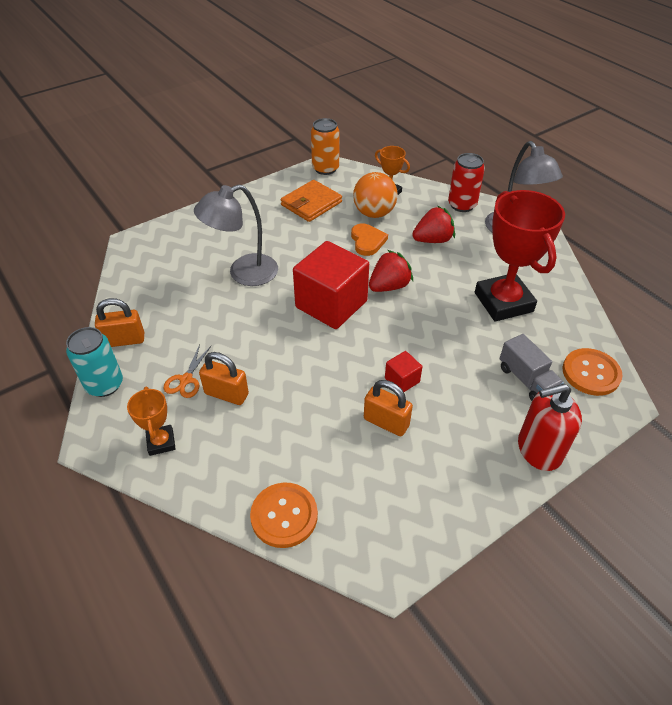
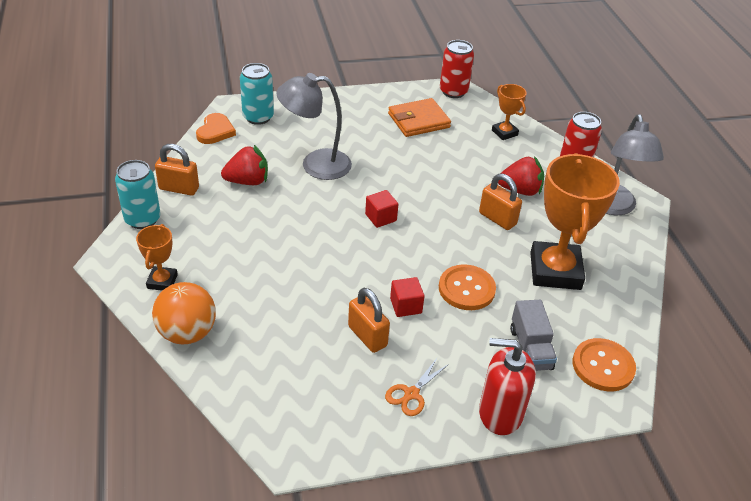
camera: 20 degrees right, 5 degrees down
(163, 244) = (258, 117): none -> turquoise can
(186, 380) = (212, 238): orange scissors -> orange scissors (411, 394)
(226, 394) = (239, 262): orange padlock -> orange padlock (497, 219)
(284, 516) = (229, 377): orange button -> orange button (466, 289)
(325, 168) = (453, 91): orange can -> red can
(331, 304) = (380, 217): red cube -> red cube, size x0.44
(367, 241) = (452, 172): orange heart -> orange heart (215, 131)
(374, 213) = (476, 147): orange ball -> orange ball (187, 333)
(389, 286) = (447, 219): red strawberry -> red strawberry (248, 181)
(503, 302) = (555, 271): red trophy -> orange trophy

